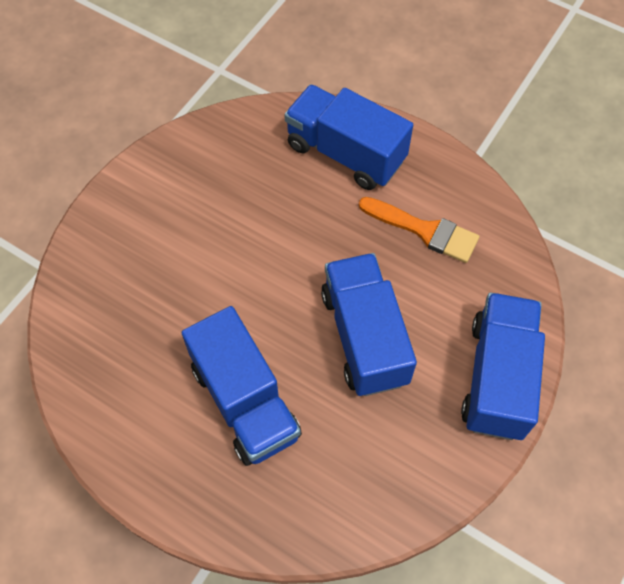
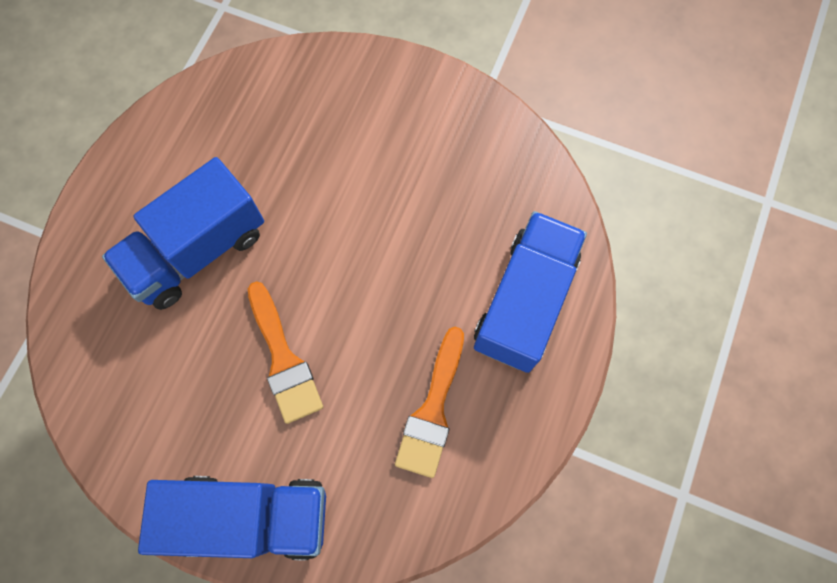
camera: 80 degrees right, 10 degrees up
(364, 337) = (283, 359): blue truck -> orange brush

